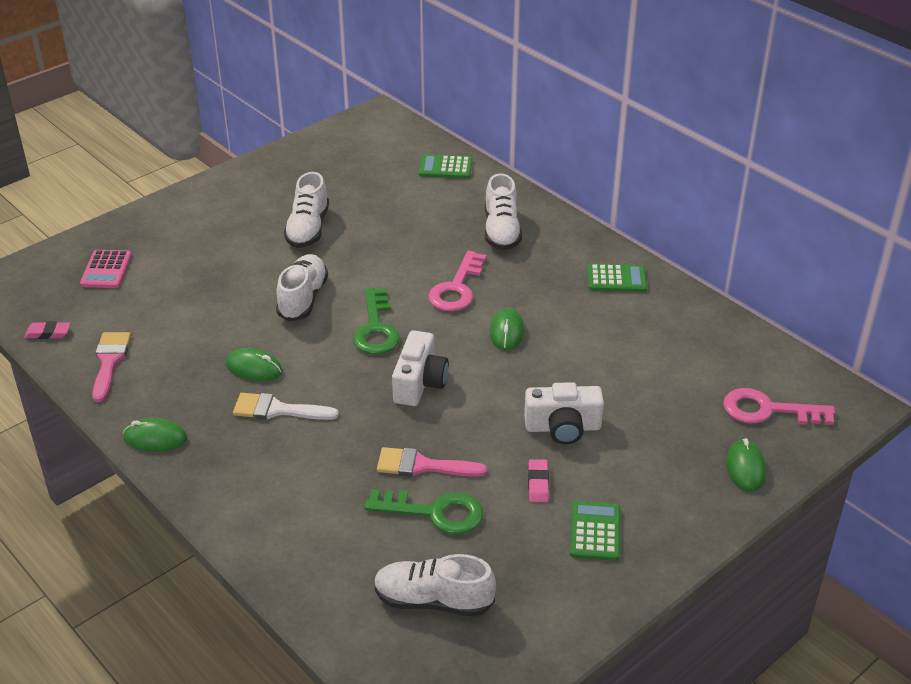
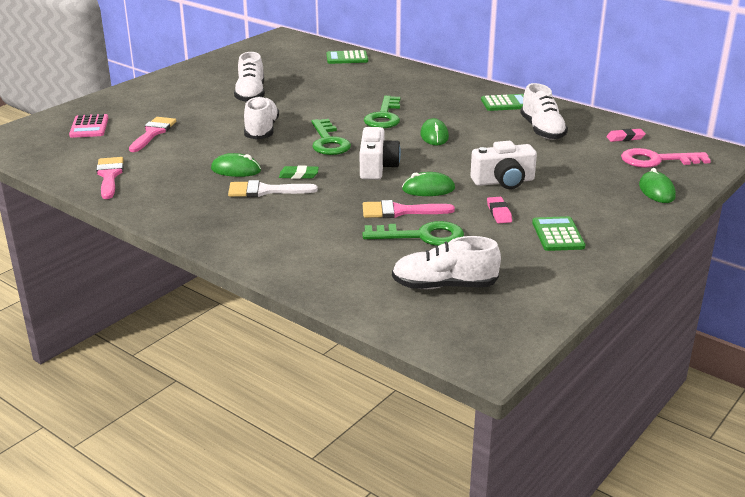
camera: 10 degrees left, 10 degrees down
(48, 333) = (49, 164): pink eraser -> pink eraser (625, 138)
(155, 438) = (165, 215): green mouse -> green mouse (428, 189)
(176, 289) = (153, 133): none -> pink brush
(324, 386) = (299, 175): none -> green eraser
(457, 288) = (384, 116): pink key -> green key
(501, 231) = (405, 86): white shoe -> white shoe (542, 130)

